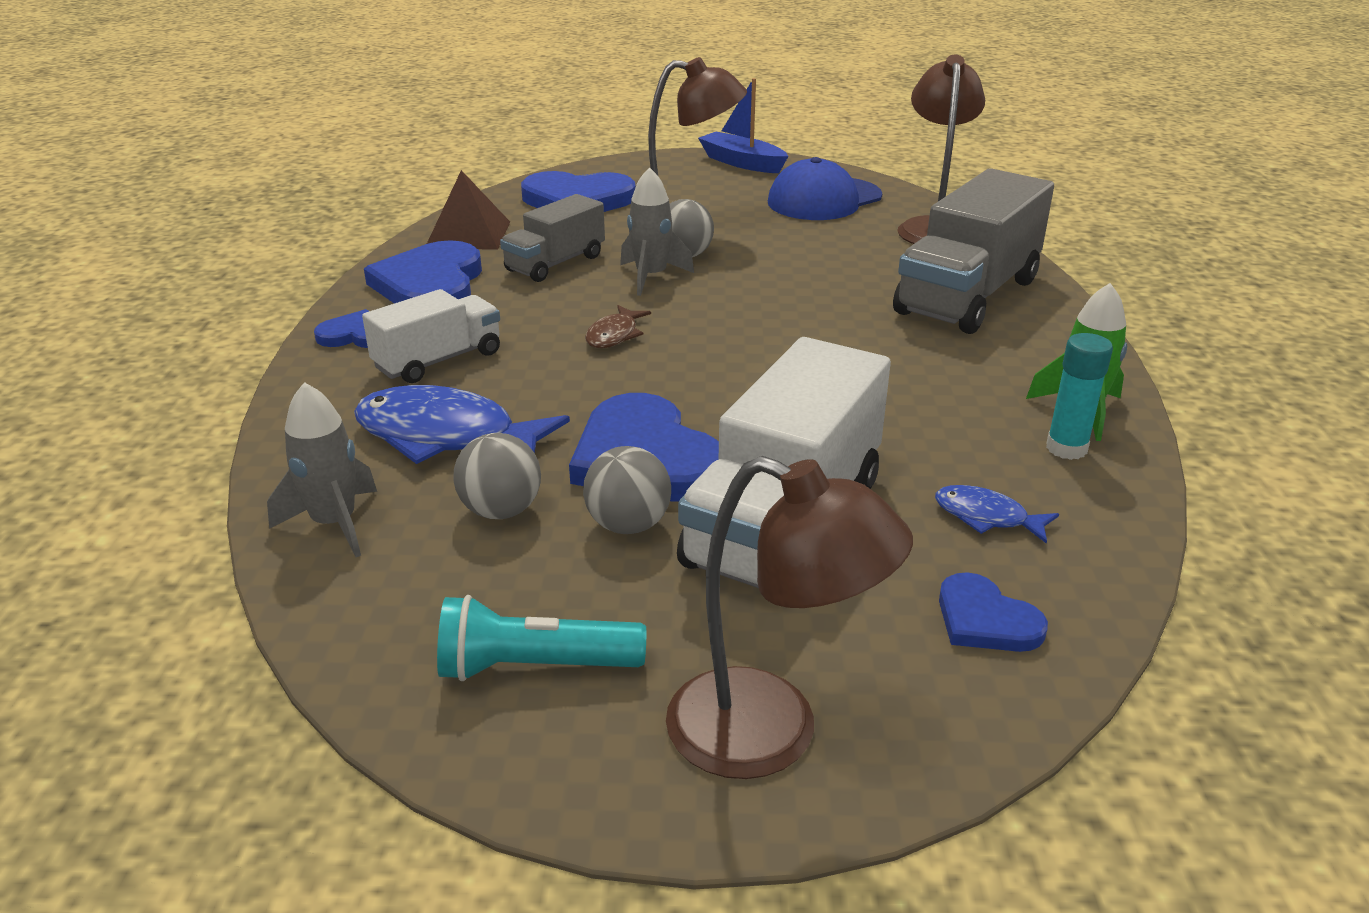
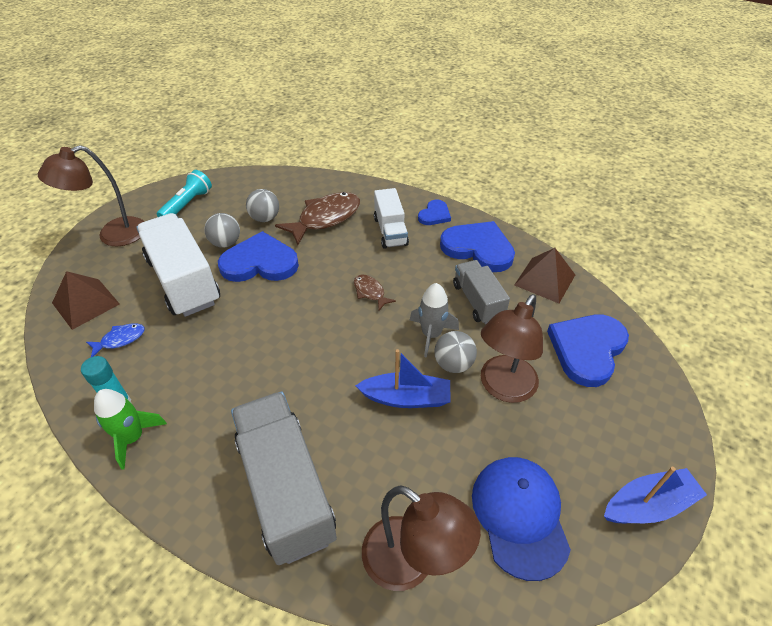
camera: 120 degrees right, 15 degrees up
(334, 524) = (294, 185): grey rocket -> none
(446, 436) = (325, 218): blue fish -> brown fish
(768, 268) = (406, 398): none -> blue boat
(985, 620) = (85, 303): blue heart -> brown pyramid

